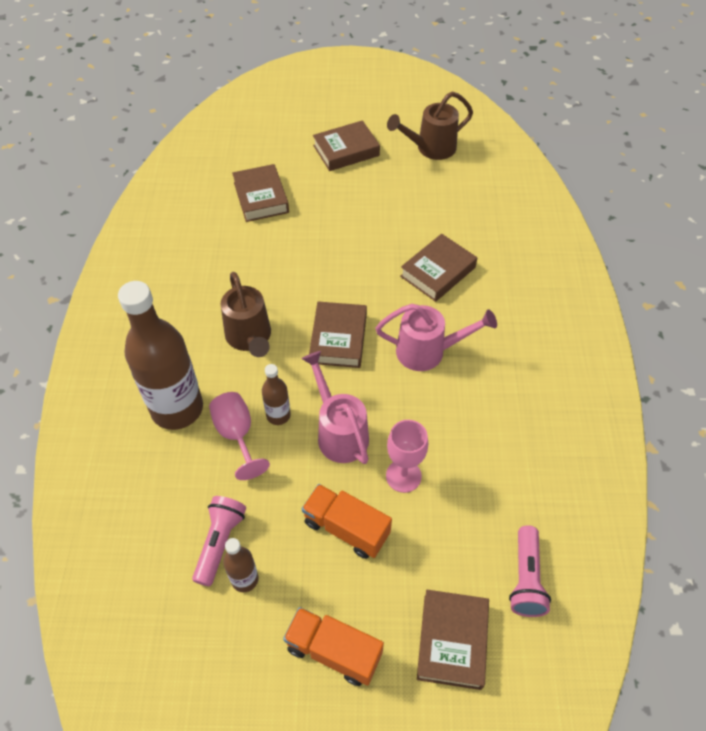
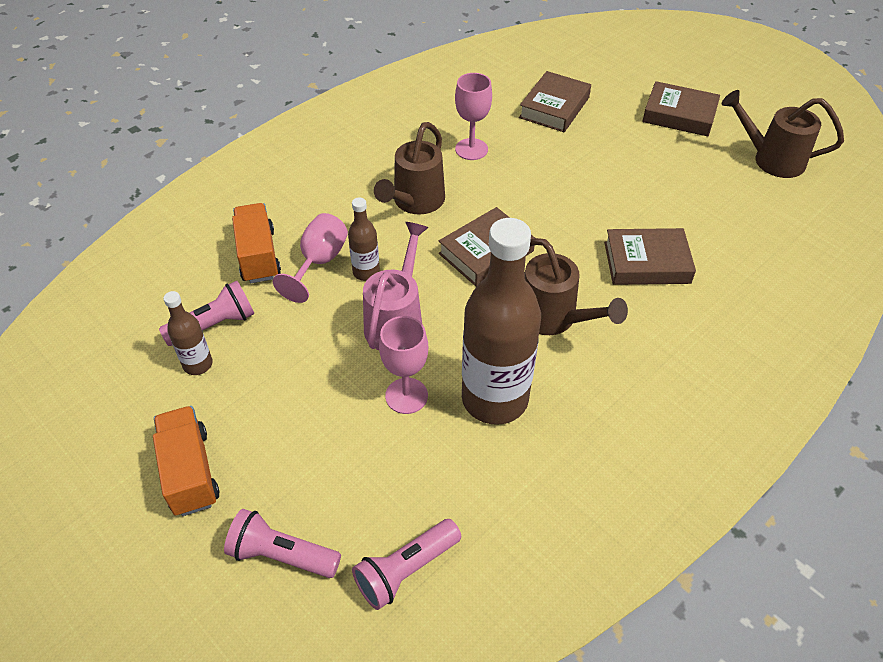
camera: 45 degrees right, 5 degrees down
(177, 409) = (301, 213): brown bottle -> brown bottle (494, 399)
(241, 269) = (471, 149): none -> pink goblet
(346, 528) = (312, 394): orange truck -> orange truck (258, 256)
(428, 351) = (553, 318): pink watering can -> brown watering can
(452, 641) = (282, 555): brown book -> pink flashlight

